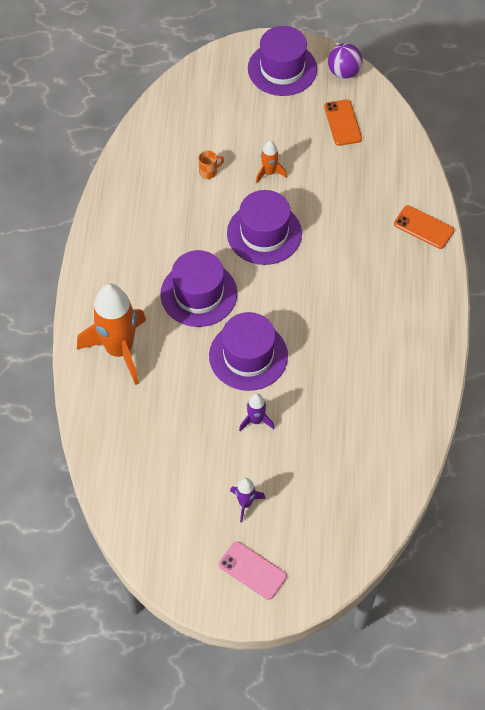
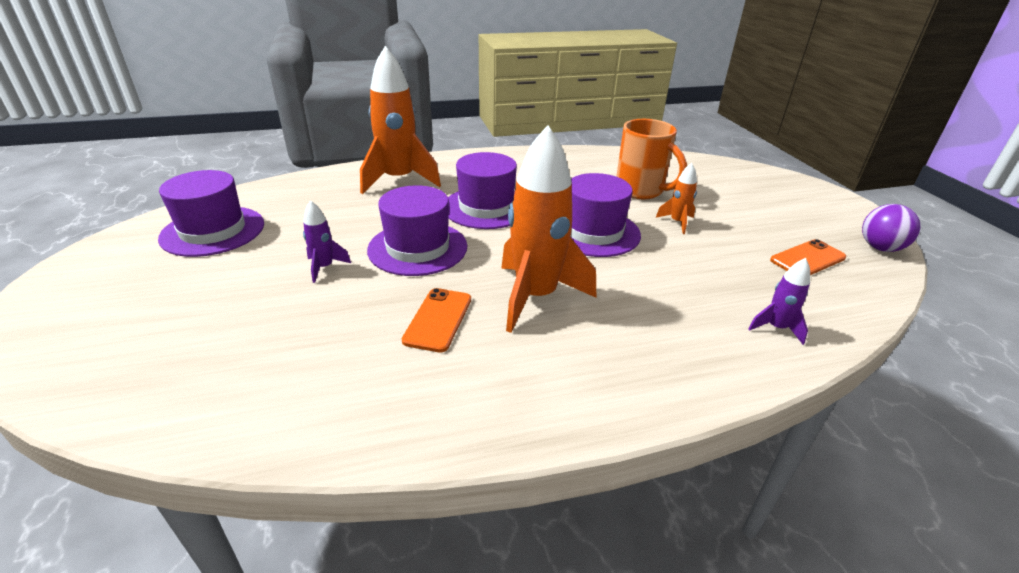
camera: 70 degrees right, 25 degrees down
(209, 172) = (640, 191): orange mug -> orange mug, size x2.41
(245, 503) = (199, 279): purple rocket -> purple rocket (776, 328)
(252, 570) = (89, 301): pink phone -> none
(282, 69) = (820, 209): purple hat -> purple hat (213, 231)
(334, 298) = (536, 297): none -> orange rocket
(424, 227) = (726, 363): orange phone -> orange phone (438, 319)

